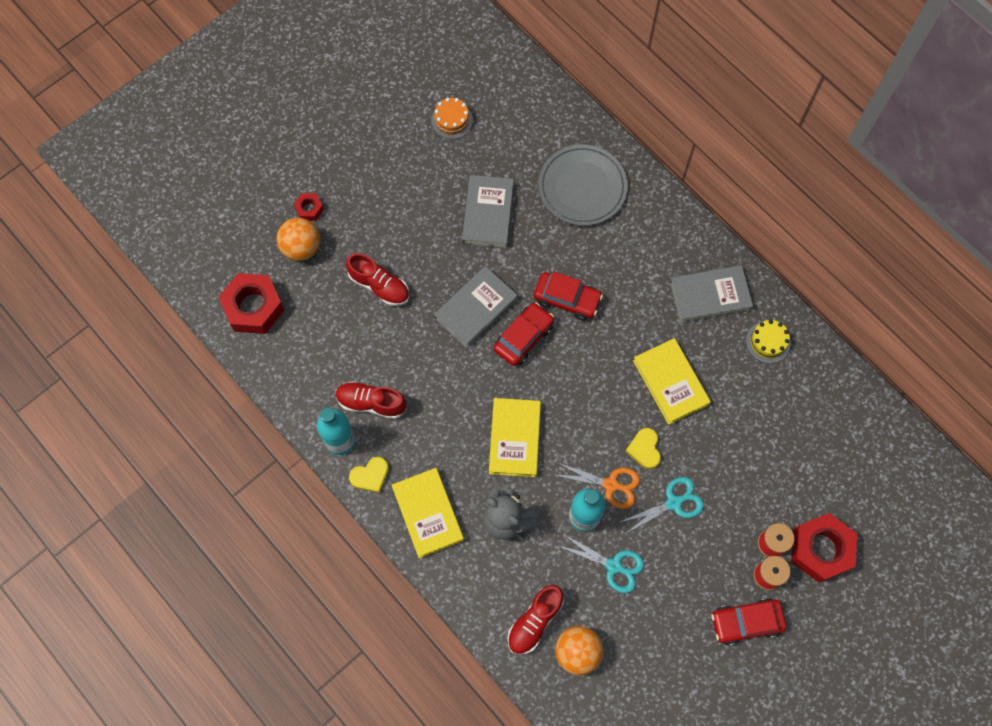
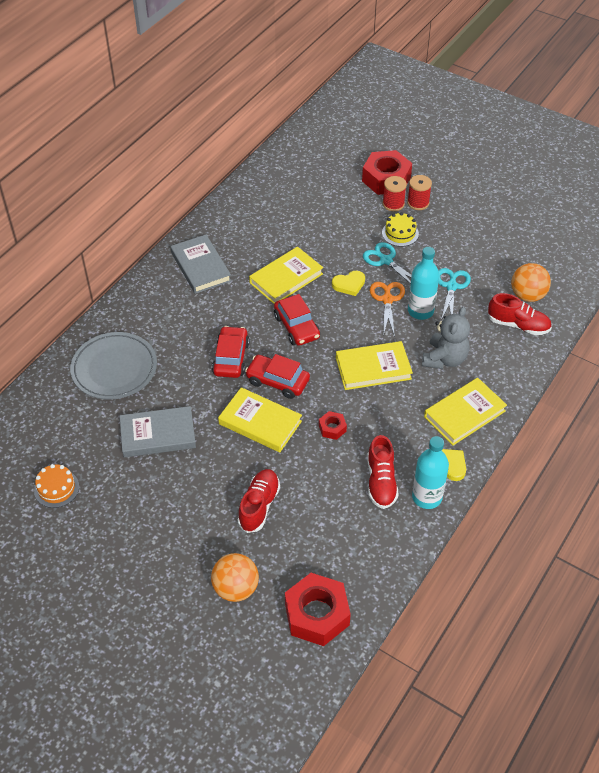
camera: 105 degrees left, 20 degrees down
(309, 209) = (188, 593): red nut -> red nut (332, 428)
(475, 308) = (260, 423): grey book -> yellow book
(746, 622) = (457, 209): red car -> red car (297, 327)
(768, 342) = (231, 227): yellow cake -> yellow cake (400, 233)

